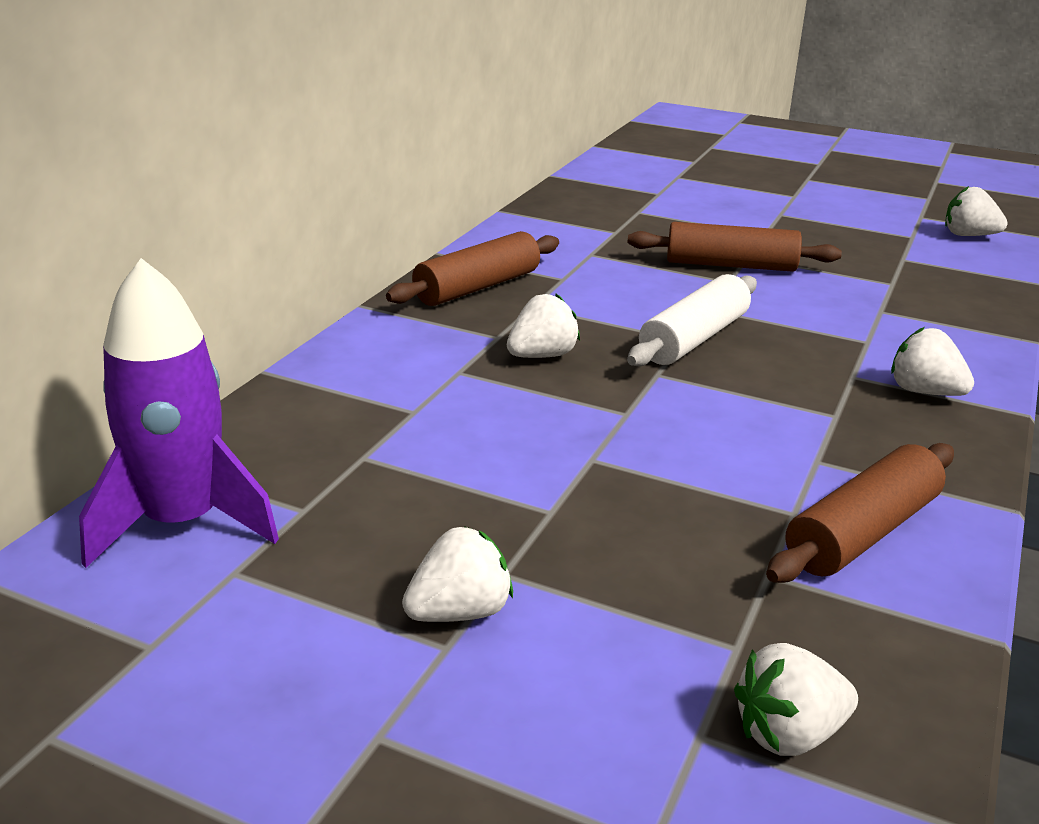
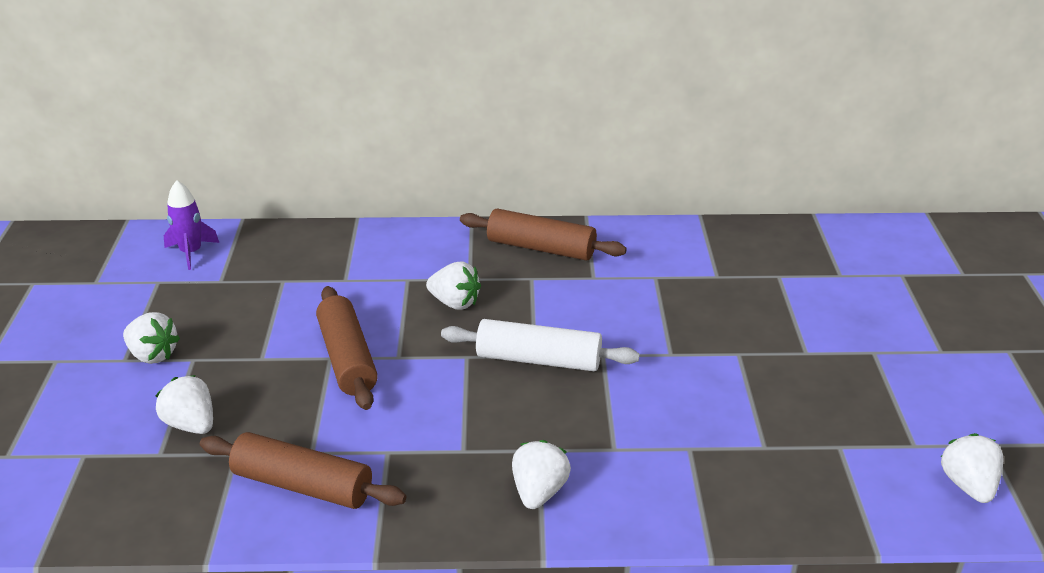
camera: 65 degrees right, 5 degrees up
(182, 522) = (191, 253): purple rocket -> purple rocket, size x0.56
(730, 265) = (706, 348): brown rolling pin -> brown rolling pin (347, 359)
(788, 734) = (93, 485): white strawberry -> white strawberry (191, 424)

